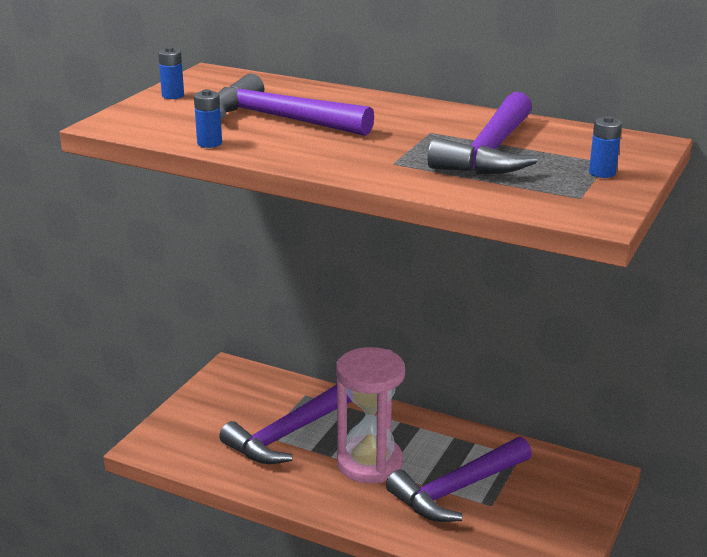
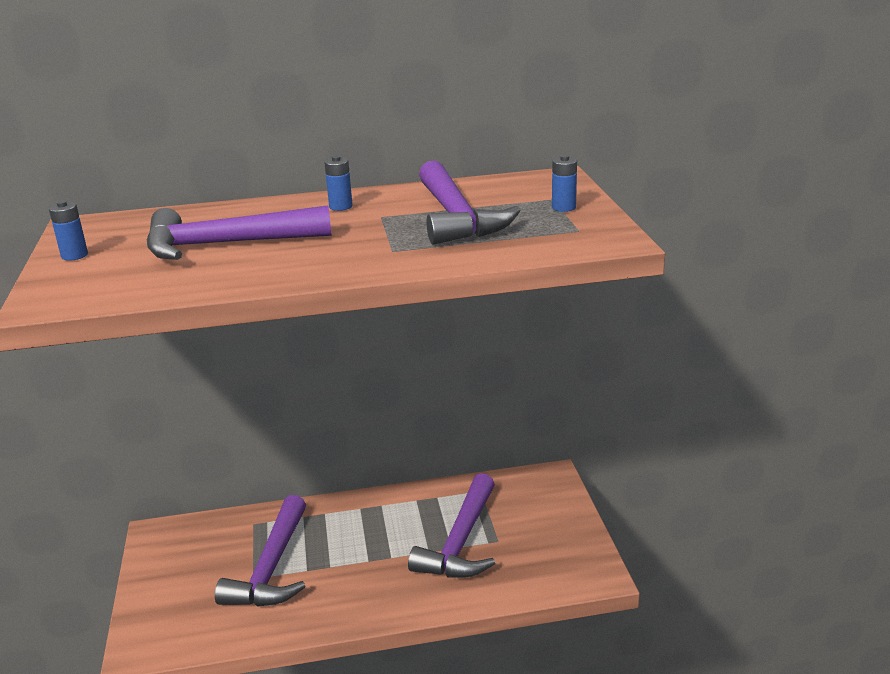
camera: 35 degrees left, 0 degrees up
(209, 143) = (190, 287): blue battery -> blue battery (340, 206)
(369, 463) = (369, 555): pink hourglass -> none

